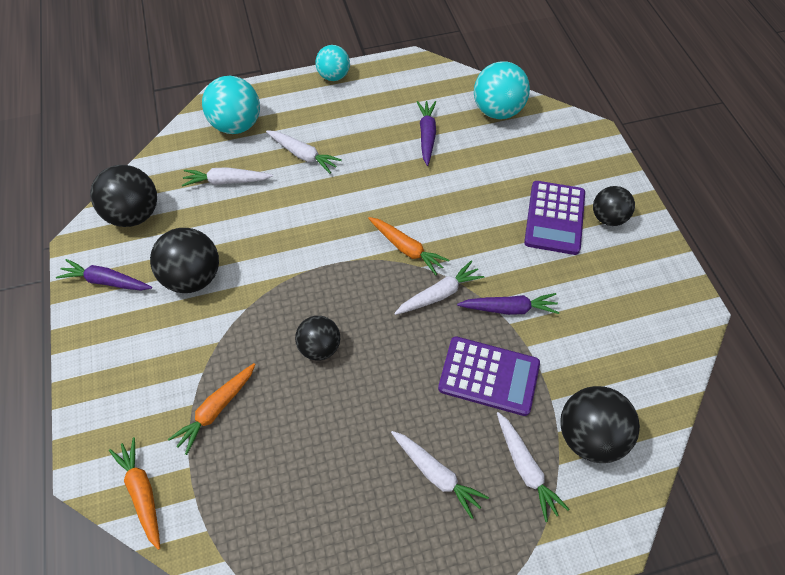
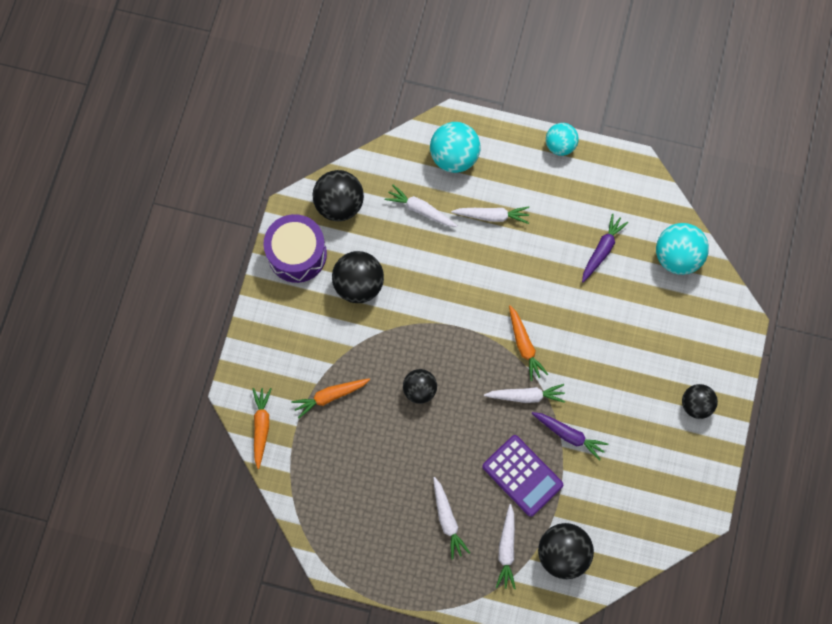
camera: 30 degrees right, 15 degrees up
(106, 281) = (297, 254): purple carrot -> purple drum
(303, 155) = (492, 216): white carrot -> white carrot turned 60 degrees counterclockwise
(554, 218) = (654, 381): purple calculator -> none

